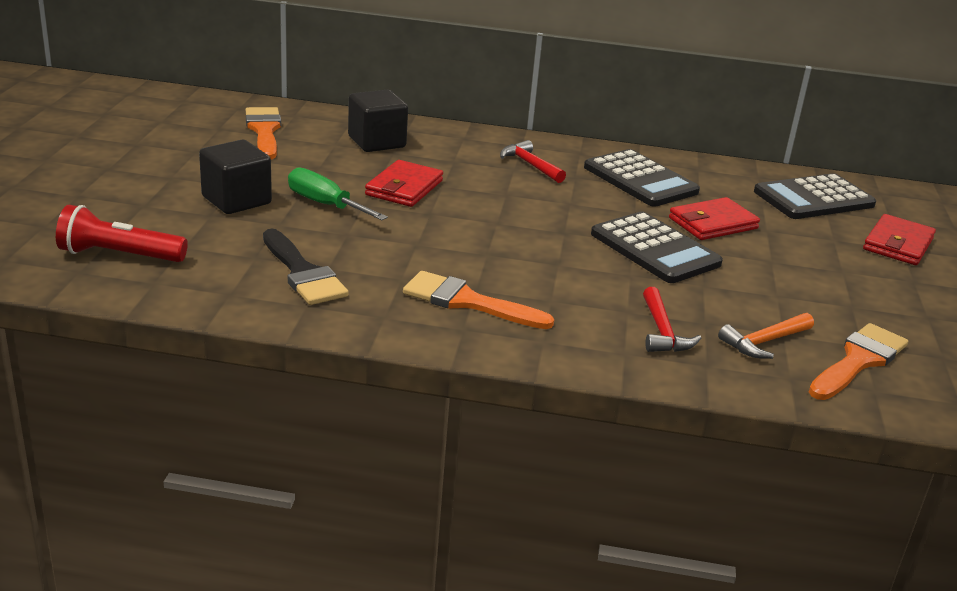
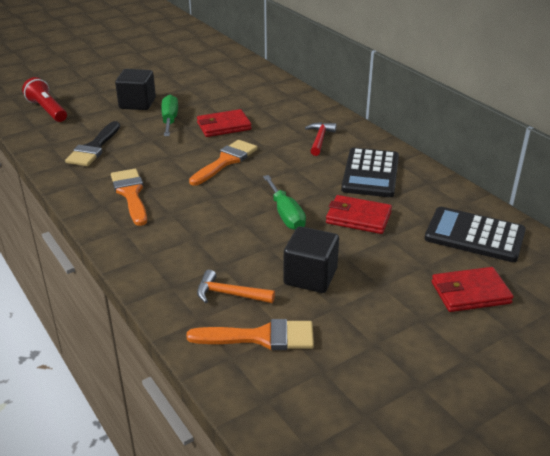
camera: 50 degrees right, 5 degrees up
(264, 131) = (219, 74): orange brush -> orange brush (226, 161)
(376, 142) = (261, 97): black cube -> black cube (310, 277)
(654, 249) = (286, 215): black calculator -> green screwdriver
(662, 331) = (188, 257): red hammer -> none

